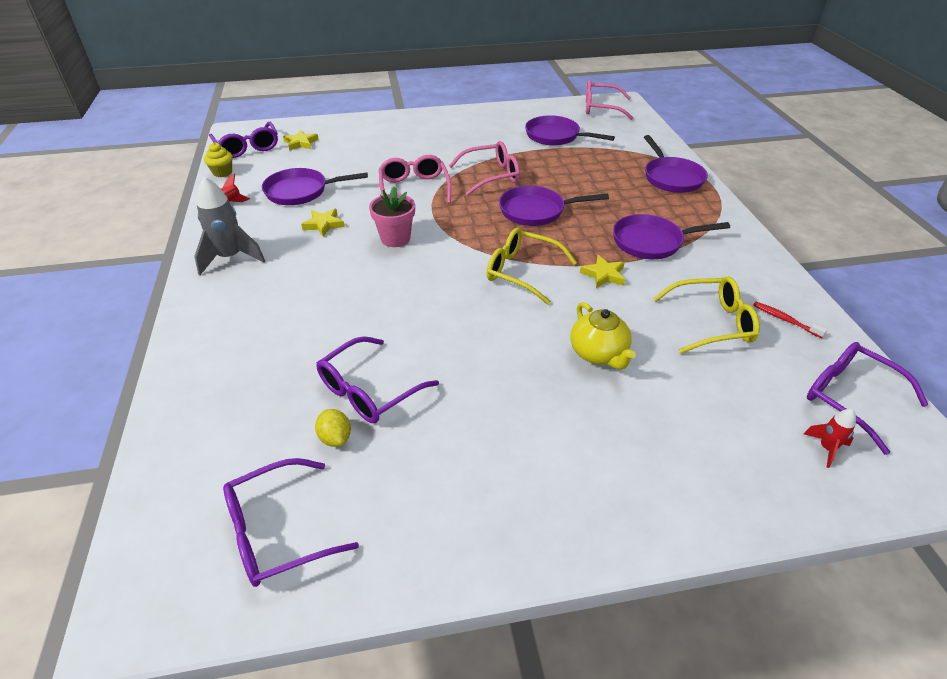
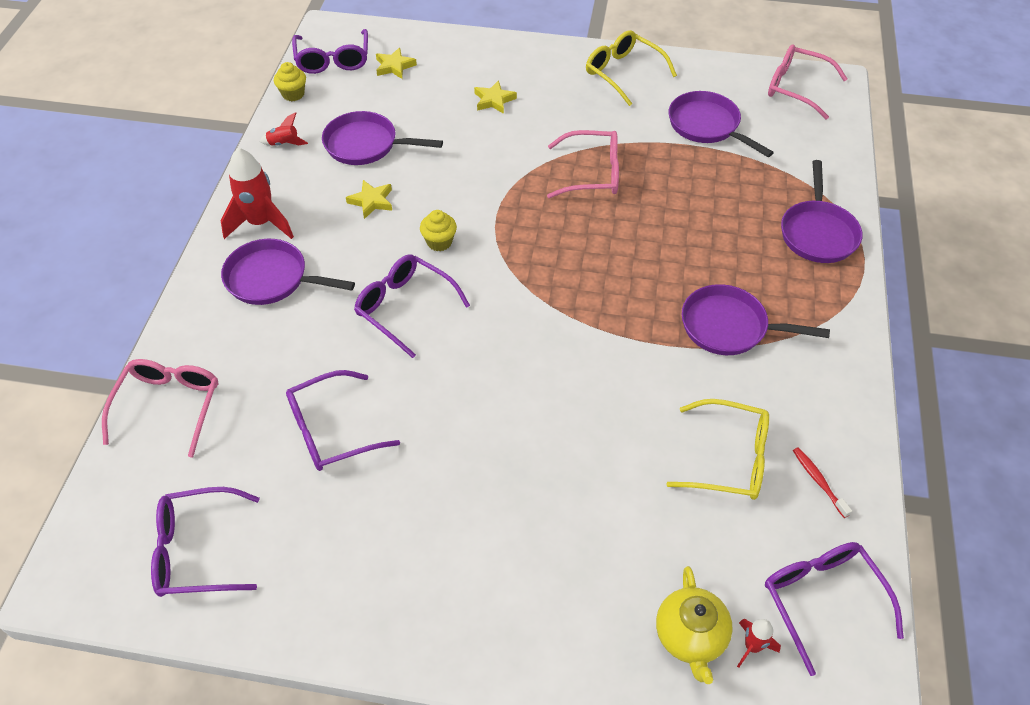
camera: 20 degrees right, 10 degrees up
(230, 258) = (261, 223): grey rocket -> red rocket
(335, 438) = (280, 473): yellow lemon -> none
(389, 286) = (405, 307): none -> purple glasses
(395, 238) = (439, 242): pink flower pot -> yellow cupcake
(414, 188) = (493, 171): pink glasses -> pink glasses (169, 406)
(522, 272) = (555, 328): yellow glasses -> yellow glasses (623, 73)
(536, 211) = (617, 243): purple pan -> purple pan (272, 279)
(598, 354) = (580, 459): yellow teapot -> yellow teapot (690, 636)
(603, 275) = (645, 358): yellow star -> yellow star (494, 100)

